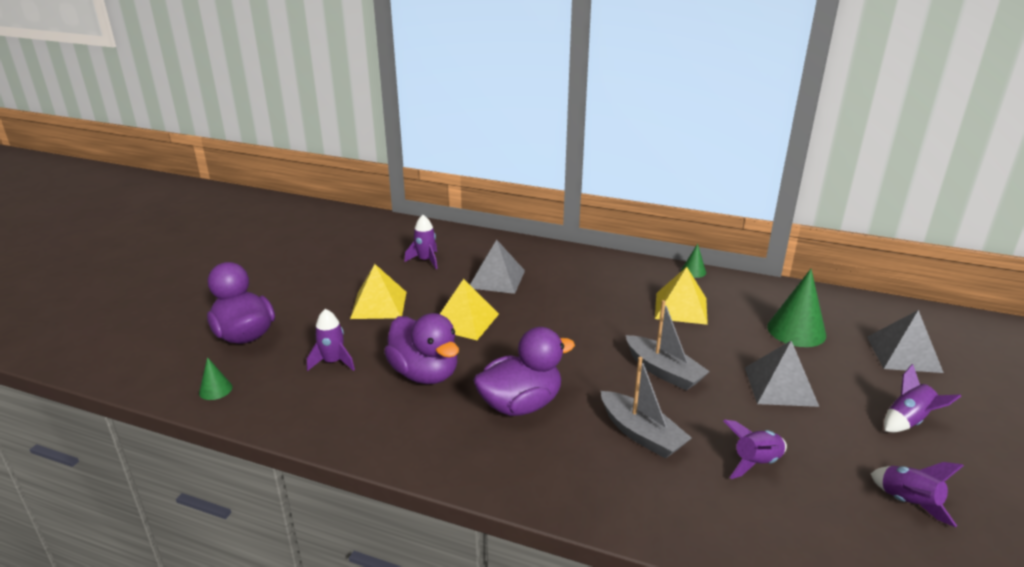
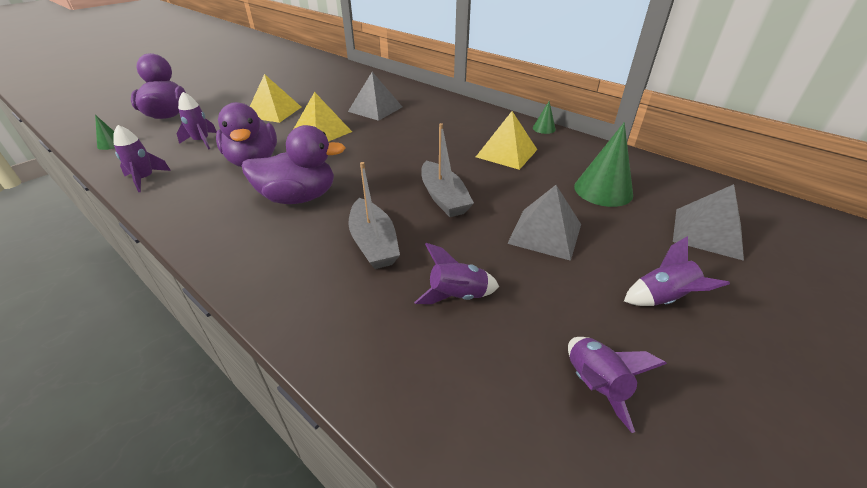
camera: 20 degrees right, 10 degrees up
(425, 260) = (337, 90): purple rocket -> purple rocket (145, 179)

